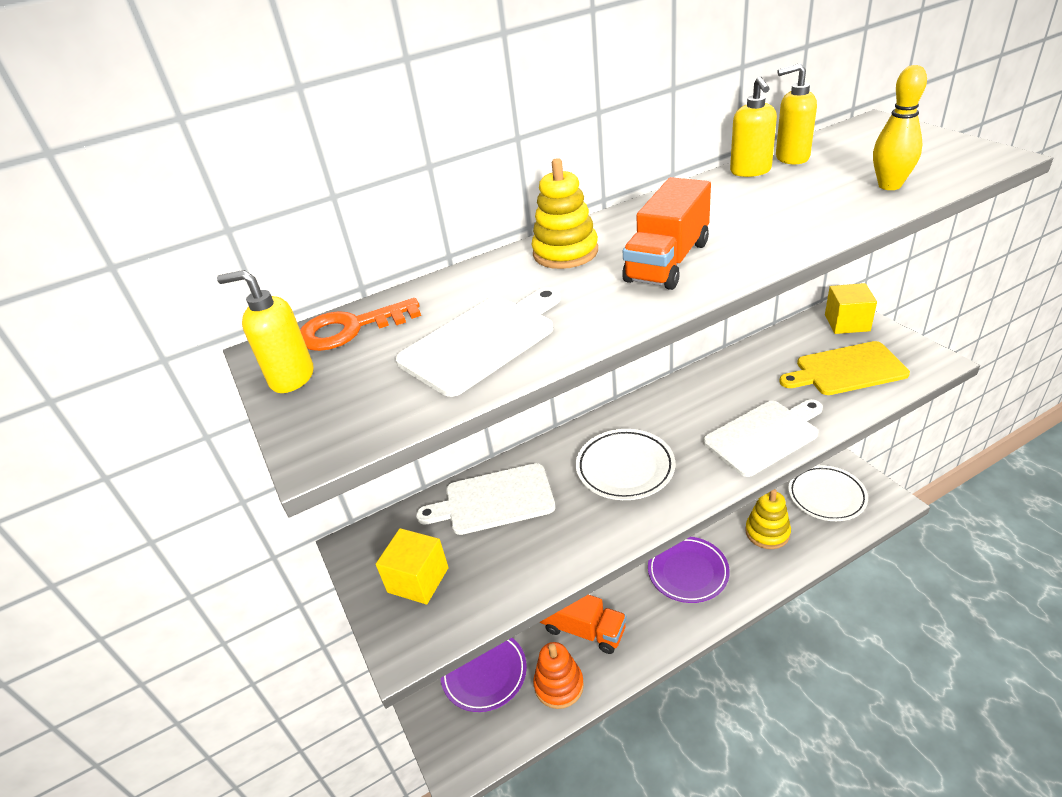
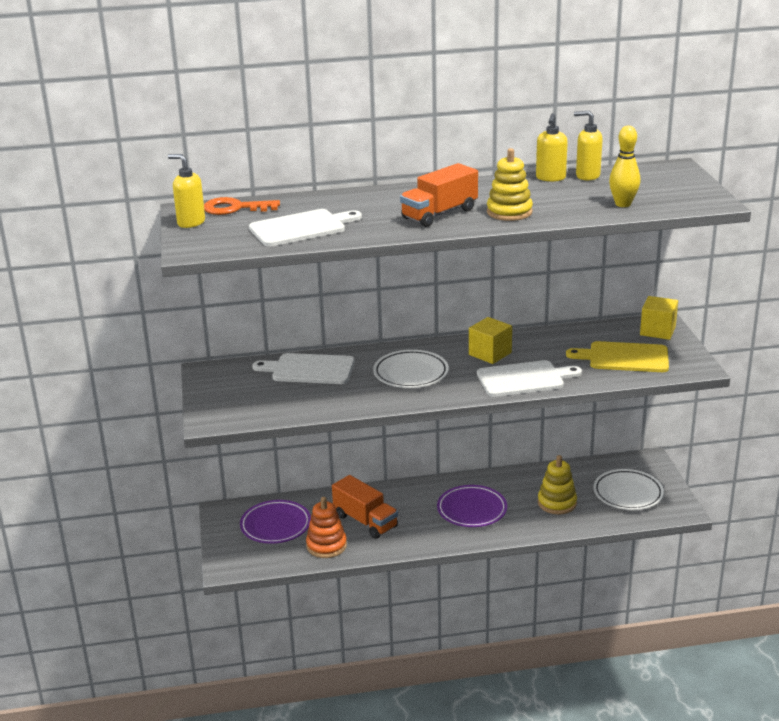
camera: 15 degrees right, 10 degrees down
(418, 580) = (235, 395): yellow cube -> yellow cube (490, 353)
(565, 252) = (386, 197): yellow stacking toy -> yellow stacking toy (509, 212)

